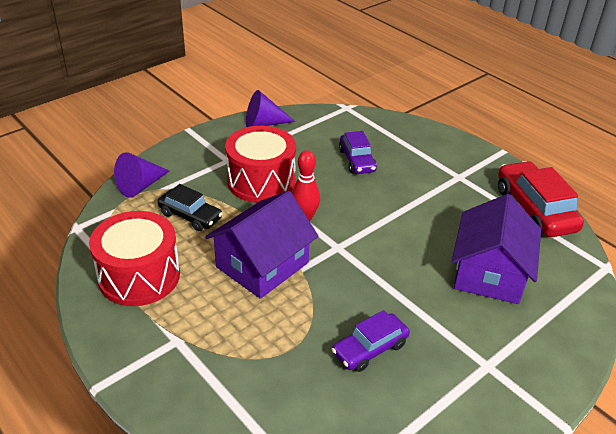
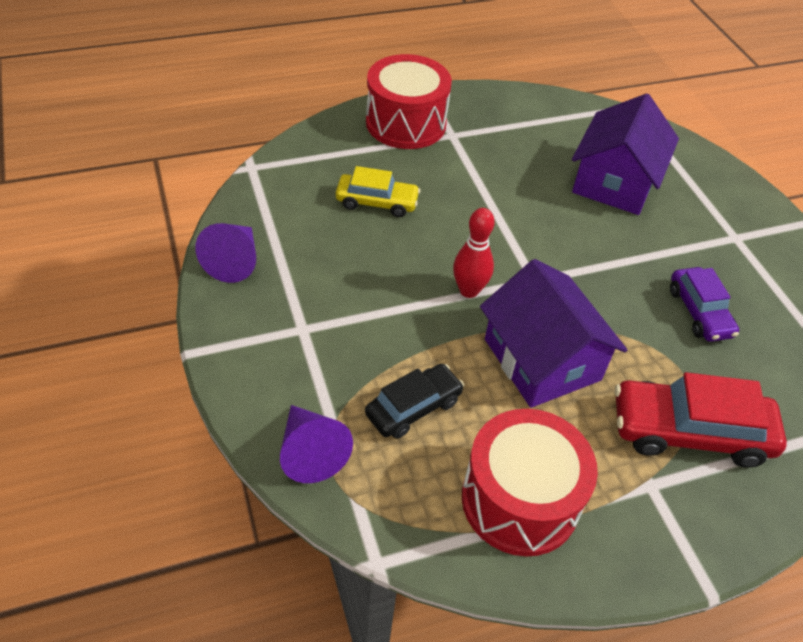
camera: 70 degrees left, 10 degrees up
(261, 181) = (372, 307): red drum -> red drum (406, 123)
(357, 160) = (377, 202): purple car -> yellow car
(489, 273) = (615, 182): purple house -> purple house turned 75 degrees clockwise
(534, 209) = (532, 109): red car -> red car (689, 432)

